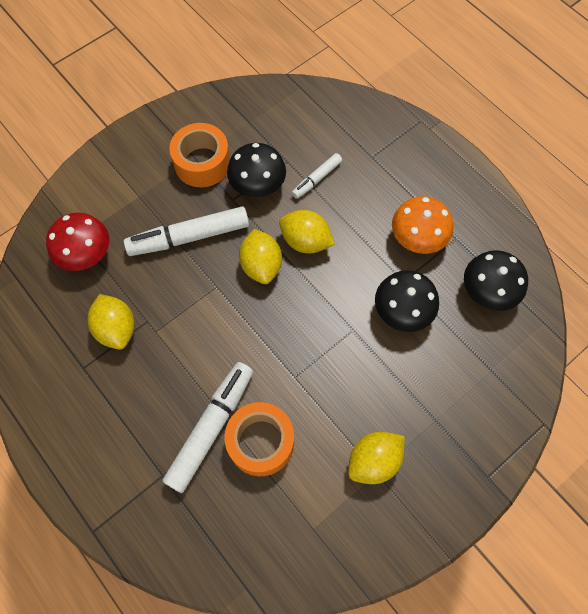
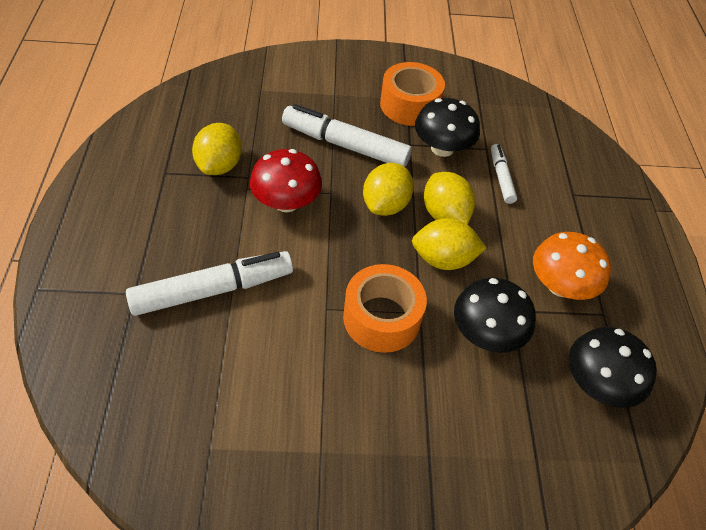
camera: 35 degrees right, 15 degrees down
(86, 254) = (253, 103): red mushroom -> red mushroom (286, 202)
(260, 442) = (242, 335): orange tape -> orange tape (382, 318)
(316, 179) = (501, 177): white marker -> white marker turned 90 degrees clockwise
(373, 461) = (329, 439): yellow lemon -> yellow lemon (443, 259)

